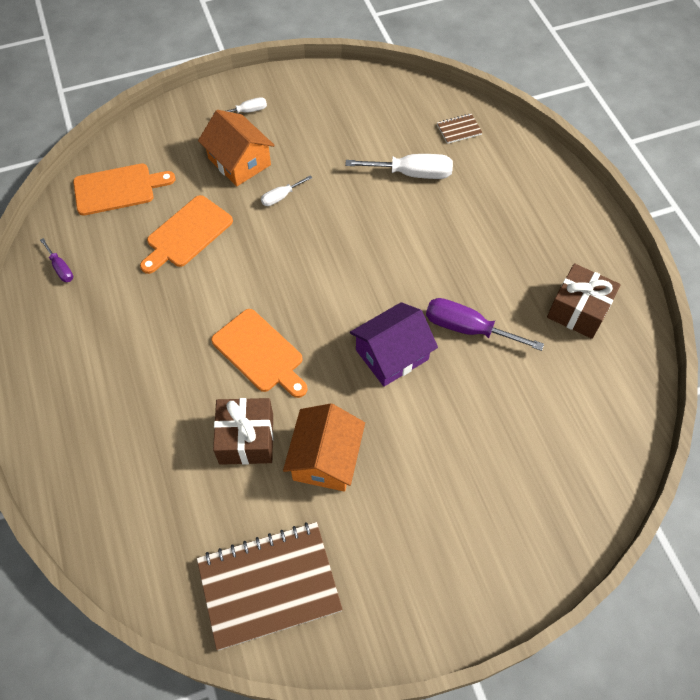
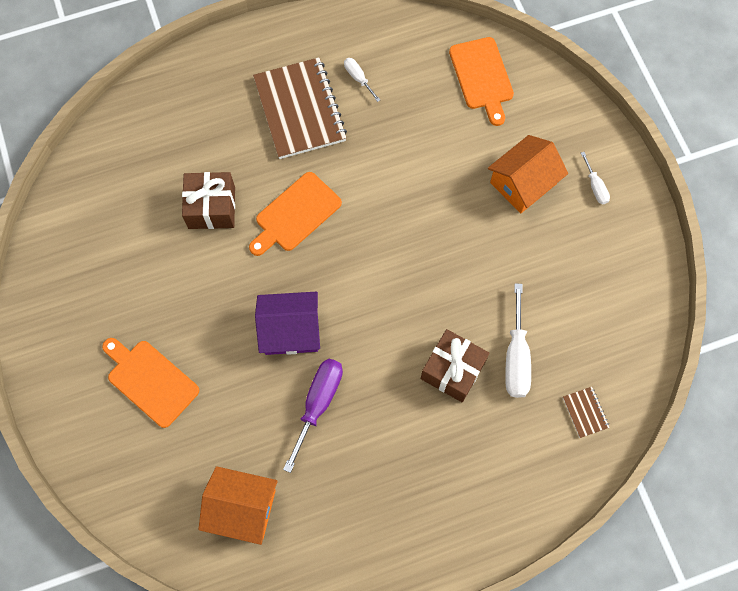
camera: 90 degrees right, 10 degrees up
(61, 268) = (388, 42): purple screwdriver -> none
(187, 234) = (429, 142): orange cutting board -> orange cutting board (150, 381)
(269, 585) = (85, 231): brown notebook -> brown notebook (300, 110)
(281, 197) = (478, 225): white screwdriver -> white screwdriver (358, 78)
(325, 458) = (189, 272): orange house -> orange house (242, 508)
(392, 355) = (290, 330): purple house -> purple house turned 60 degrees counterclockwise
(578, 310) = (338, 520): brown gift -> brown gift (453, 370)

